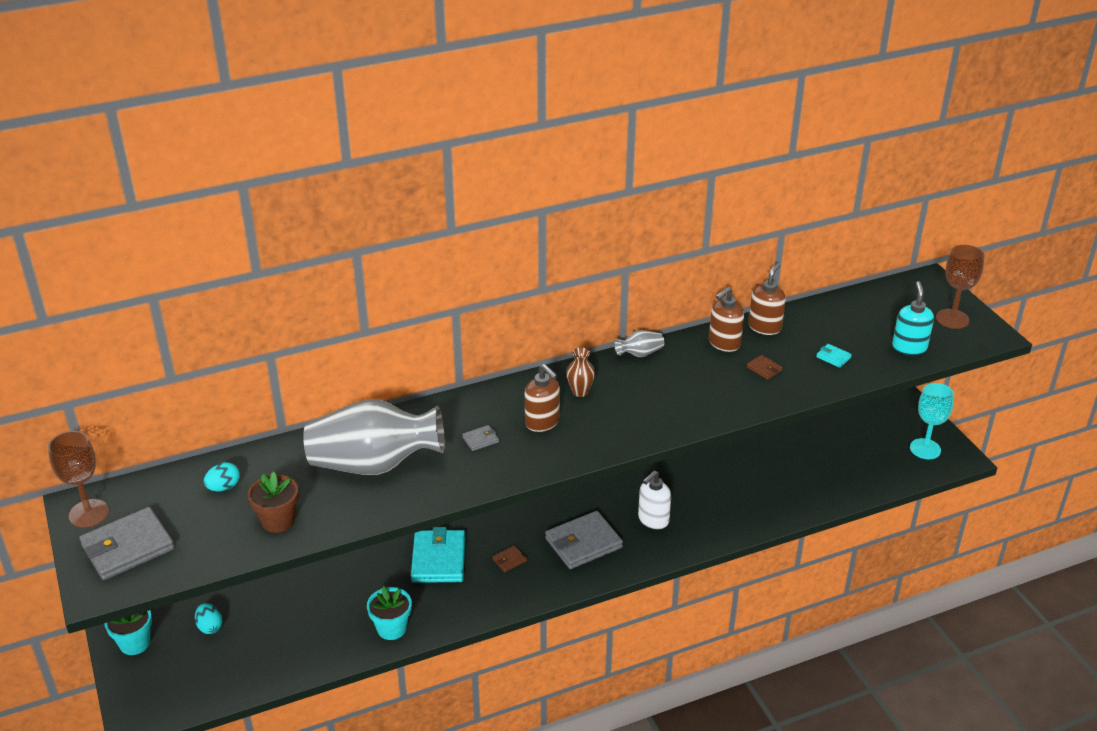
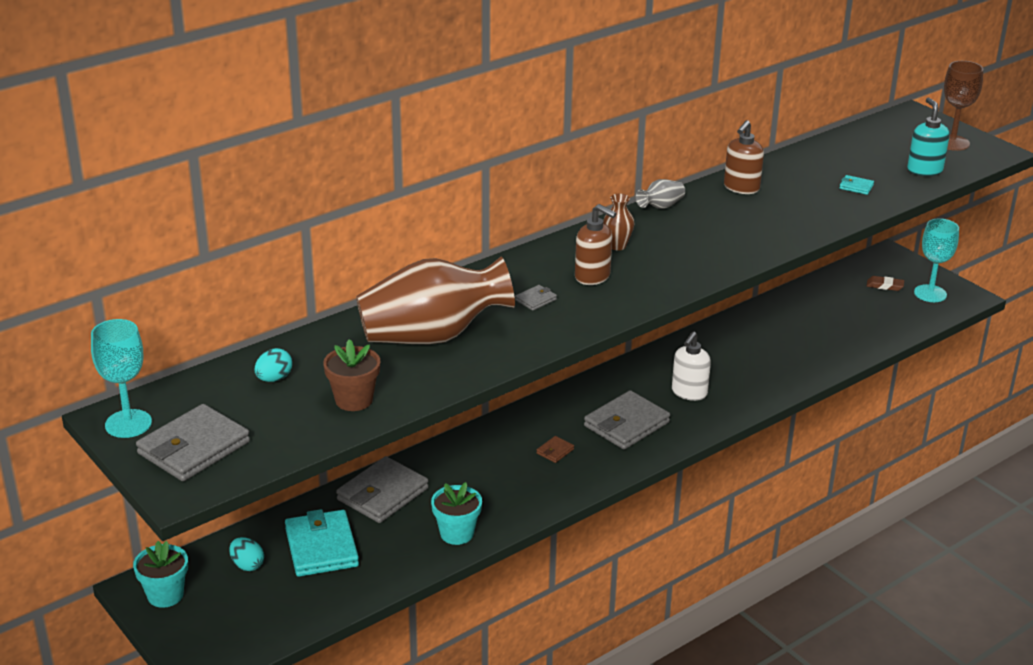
camera: 15 degrees left, 5 degrees down
(89, 513) = (128, 424): brown goblet -> turquoise goblet
(346, 577) = (382, 494): none -> grey wallet
(374, 464) = (433, 336): grey vase -> brown vase
(438, 559) = (477, 462): turquoise wallet -> turquoise wallet (321, 547)
(764, 327) = (774, 170): brown soap dispenser -> none
(764, 369) = (793, 204): brown wallet -> none
(884, 434) = (885, 286): none -> brown eraser

